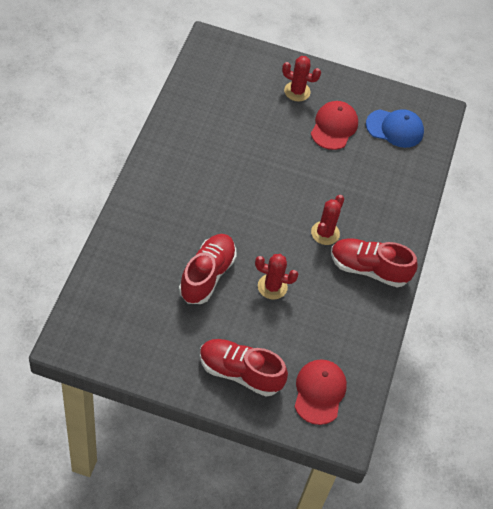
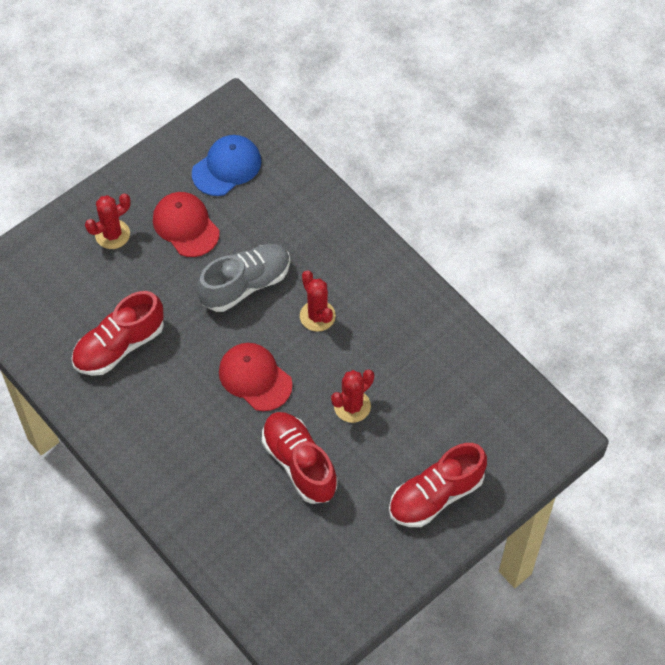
camera: 50 degrees left, 5 degrees up
(317, 180) = (245, 284): none -> grey shoe
(319, 392) = (500, 431): red cap -> red cap (255, 378)
(369, 269) = (386, 300): red shoe -> red shoe (119, 346)

